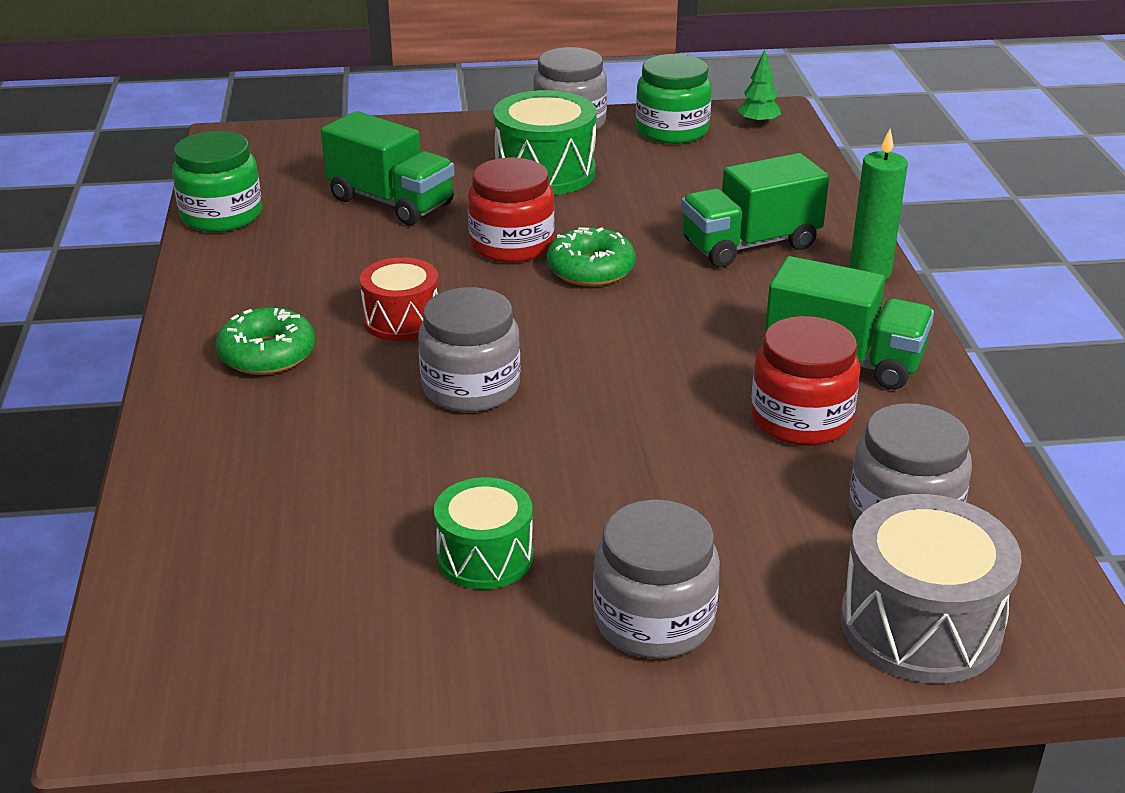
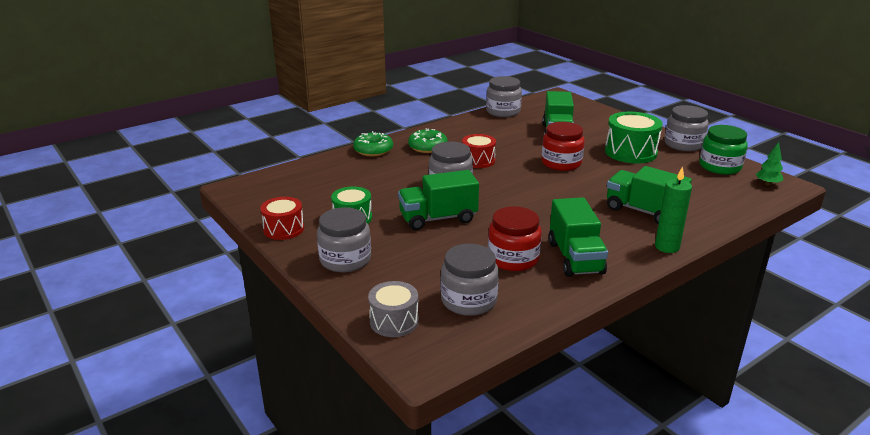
camera: 60 degrees right, 5 degrees down
(221, 215) = (503, 111): green jar -> grey jar
(440, 677) = (283, 229): none -> red drum
(590, 448) = (438, 218): none -> green truck
(591, 269) = (566, 183): green donut -> green donut (373, 150)
(920, 625) = (394, 321): grey drum -> grey drum, size x0.64

